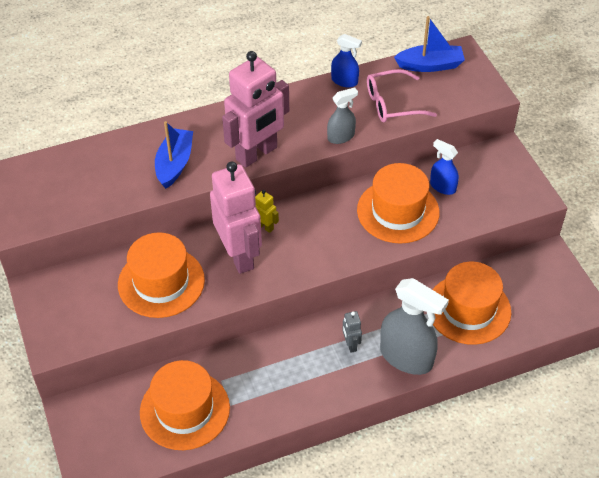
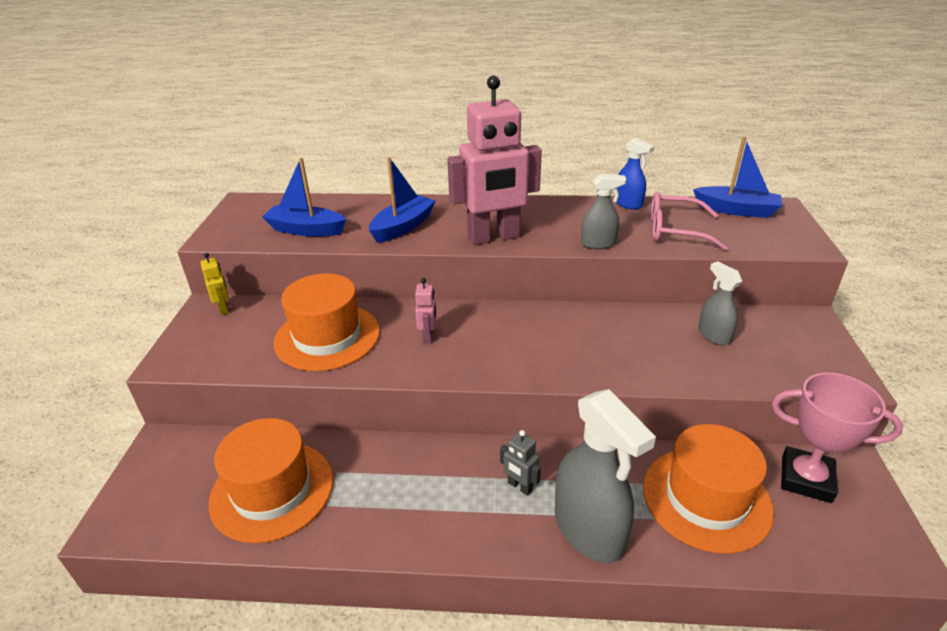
camera: 25 degrees right, 15 degrees down
(92, 192) = (306, 230): none -> blue boat
(239, 255) = (428, 336): pink robot -> pink robot, size x0.41
(265, 226) = (475, 318): yellow robot -> yellow robot (224, 308)
(350, 344) = (520, 486): grey robot -> grey robot turned 60 degrees counterclockwise
(398, 211) = (643, 344): orange hat -> none
(442, 187) = (713, 335): blue spray bottle -> grey spray bottle
(523, 273) = (806, 479): none -> pink trophy

